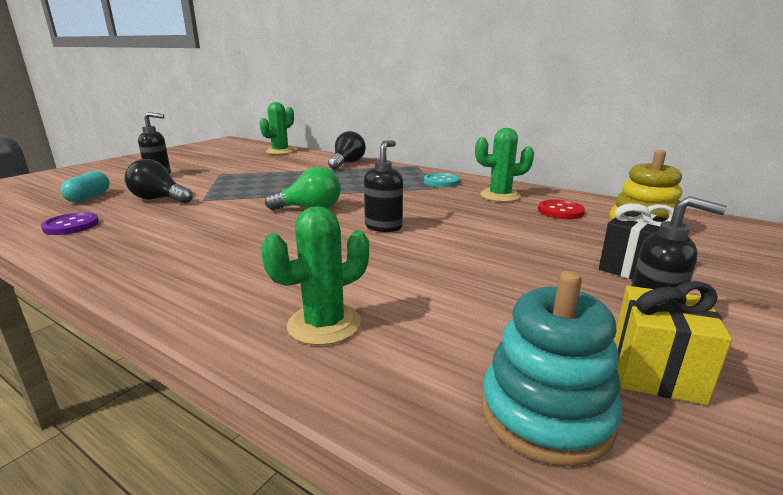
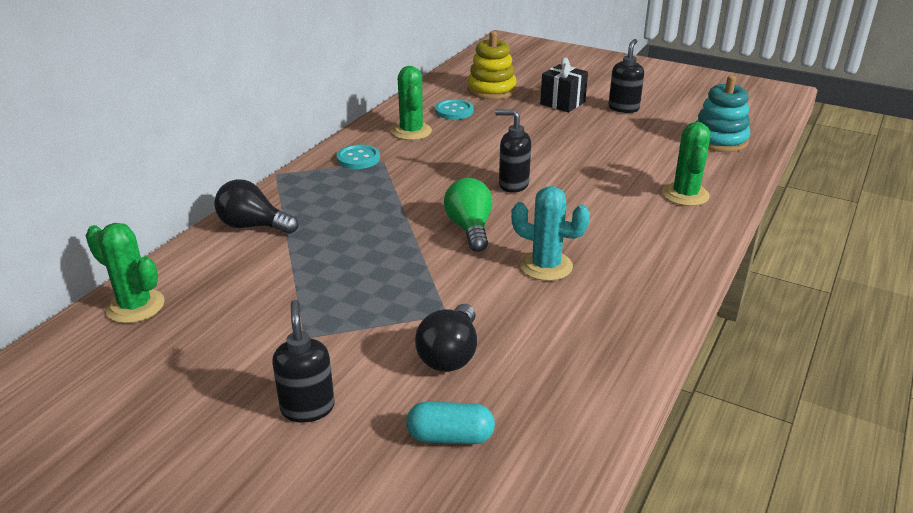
camera: 95 degrees left, 10 degrees up
(71, 225) = (569, 392): purple button -> none
(229, 230) = (546, 266): none -> turquoise cactus
(324, 324) = (685, 195): green cactus -> green cactus turned 45 degrees clockwise
(560, 211) = (454, 111): red button -> turquoise button
(656, 372) = (674, 115): yellow gift -> none

